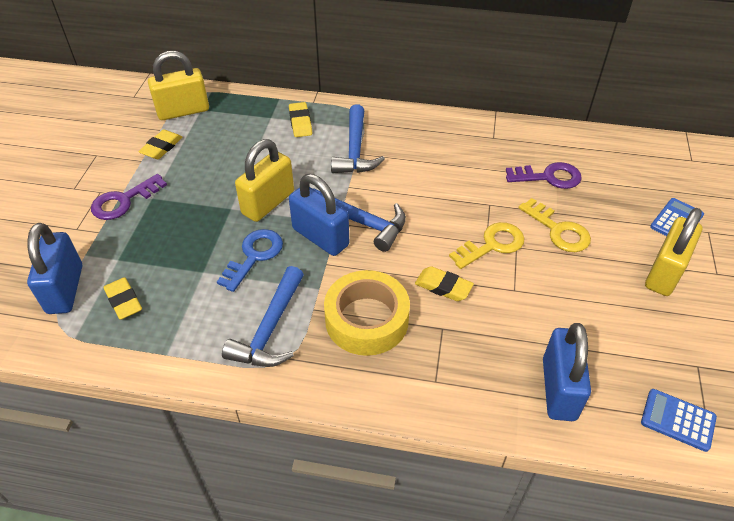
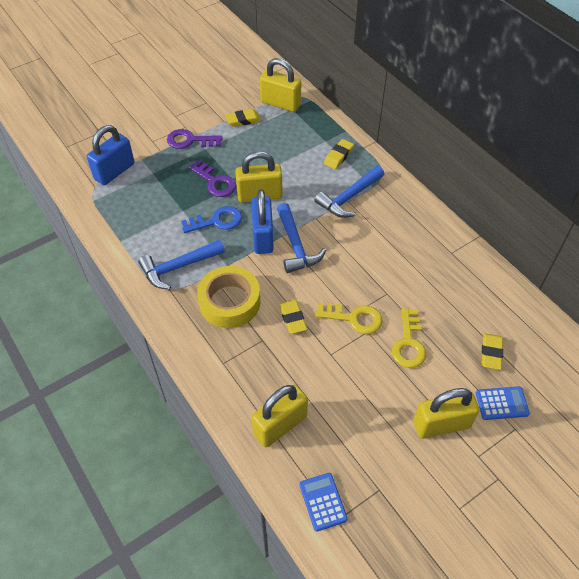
camera: 45 degrees right, 5 degrees up
(124, 301) = (131, 198): yellow eraser -> yellow eraser (491, 353)
(548, 177) = (452, 306): purple key -> purple key (215, 182)
(558, 389) = (280, 425): blue padlock -> yellow padlock

